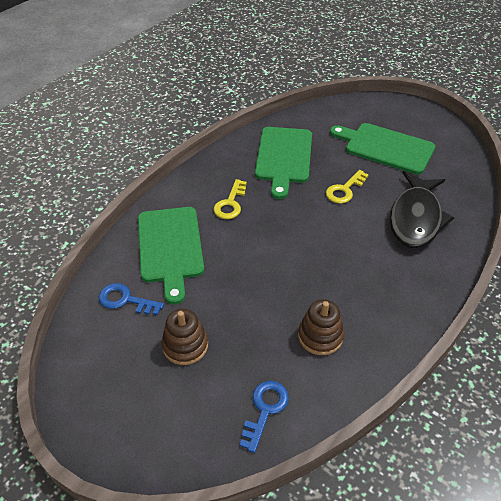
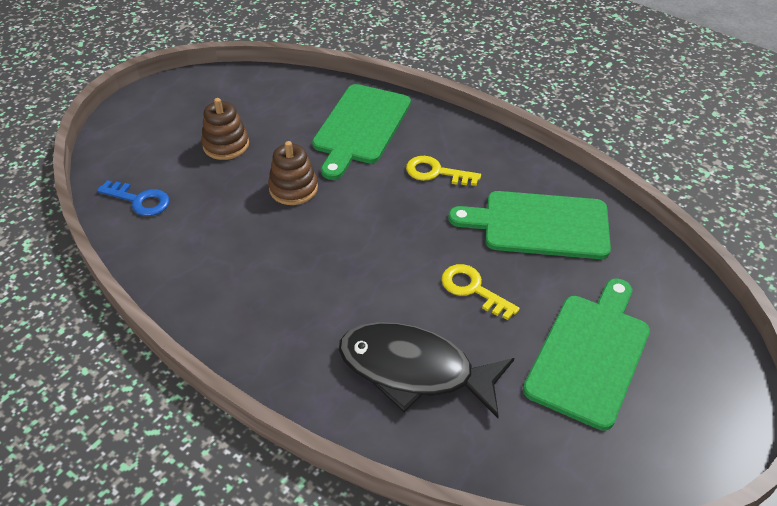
camera: 90 degrees right, 0 degrees up
(125, 300) = (289, 102): blue key -> none
(170, 247) = (360, 127): green cutting board -> green cutting board turned 60 degrees counterclockwise
(320, 336) = (217, 246): brown stacking toy -> brown stacking toy (293, 188)

